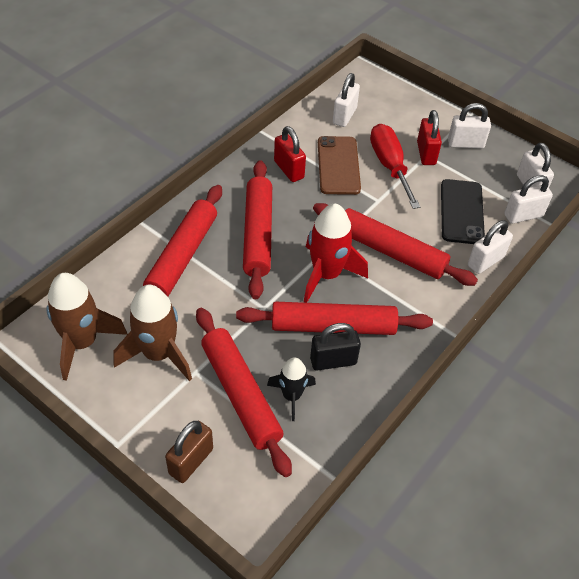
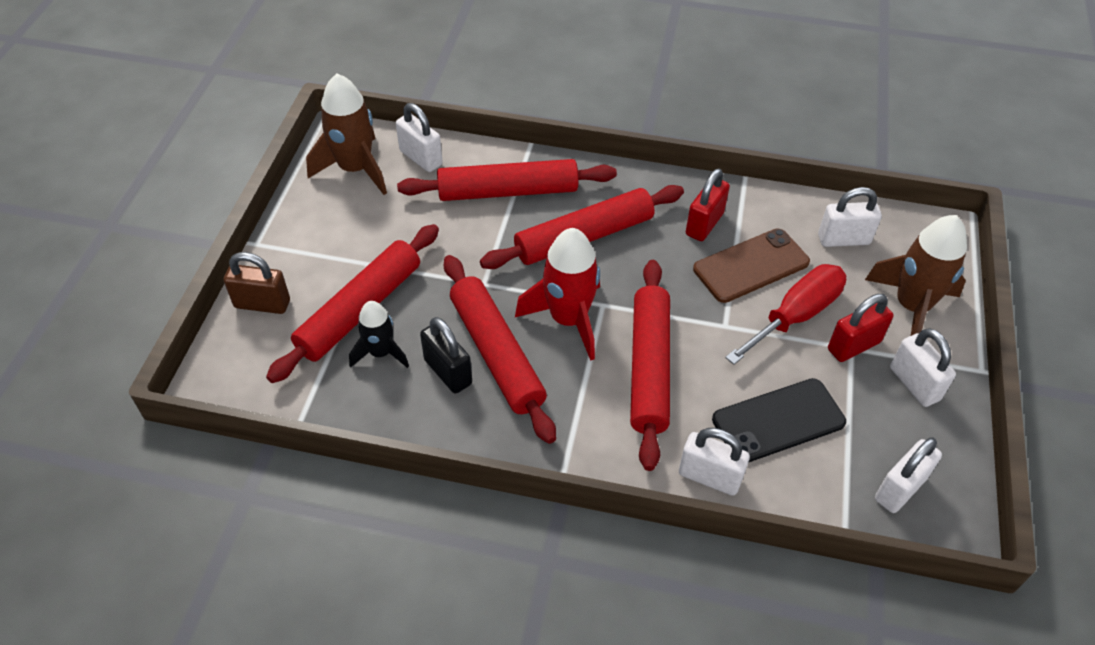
camera: 65 degrees right, 0 degrees up
(158, 354) = (373, 227): brown rocket -> brown rocket (911, 307)
(523, 215) = (832, 497): white padlock -> white padlock (421, 158)

